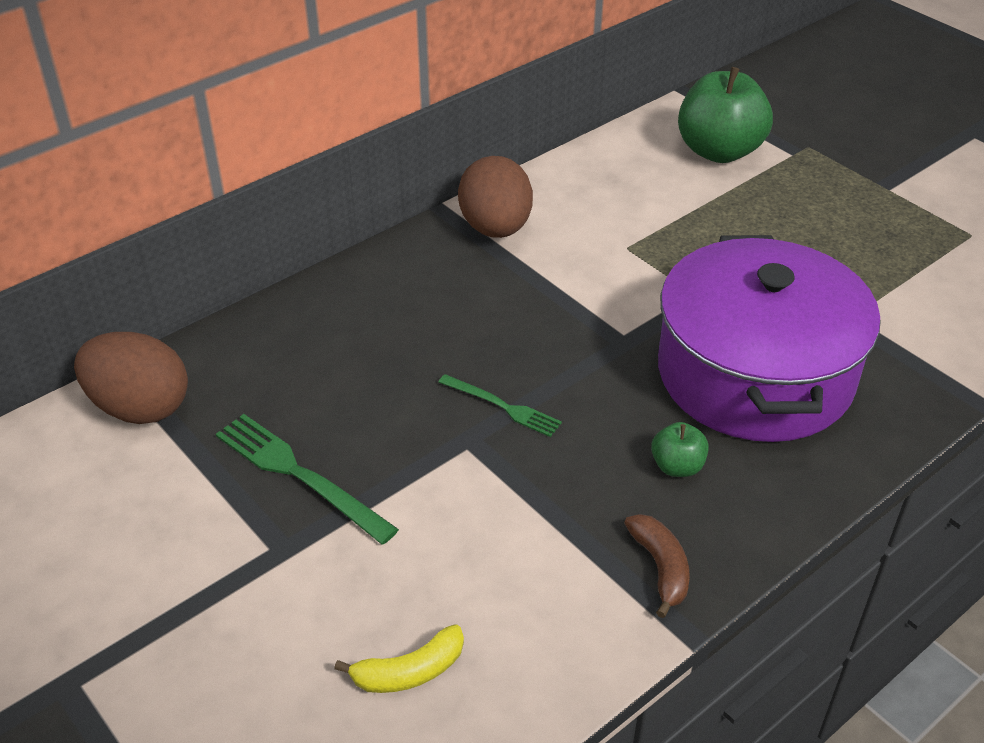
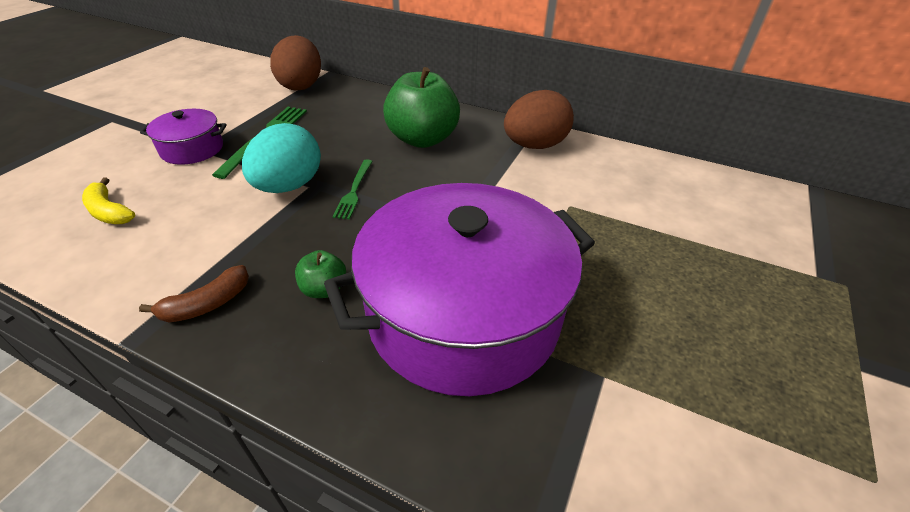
camera: 65 degrees right, 0 degrees up
(277, 567) = (192, 149): none -> purple pot
(455, 467) = (289, 186): none -> turquoise egg
(719, 151) = (756, 227): green apple -> green apple (422, 139)

